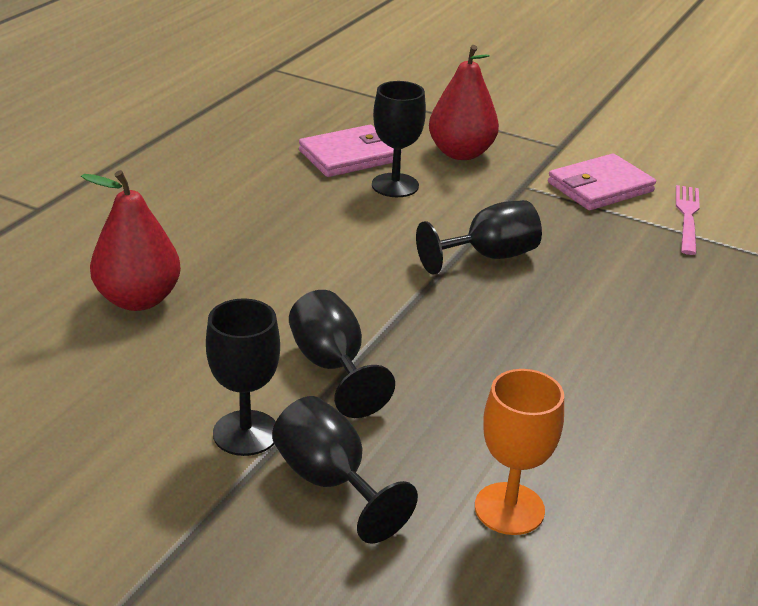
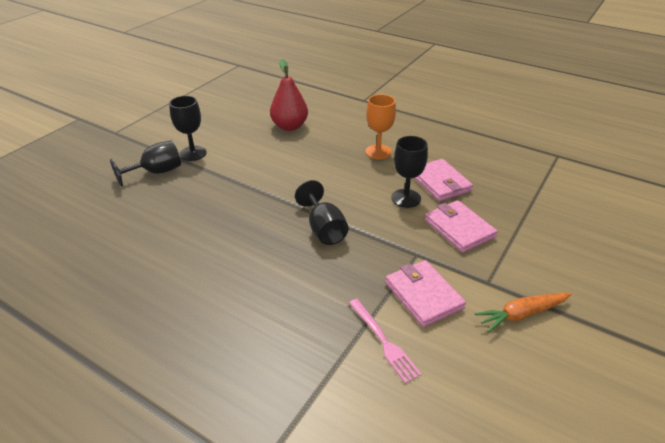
camera: 95 degrees right, 5 degrees up
(332, 366) = (230, 174): black goblet -> none
(461, 153) = (459, 228): red pear -> pink wallet
(509, 509) = (119, 216): orange goblet -> orange goblet (378, 152)
(604, 135) = (521, 314): none -> orange carrot
(687, 217) = (383, 341): pink fork -> pink fork turned 45 degrees clockwise

